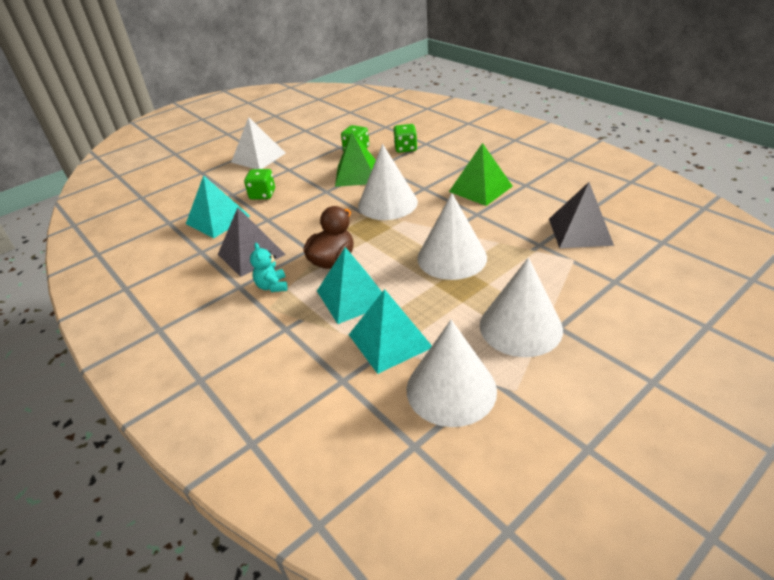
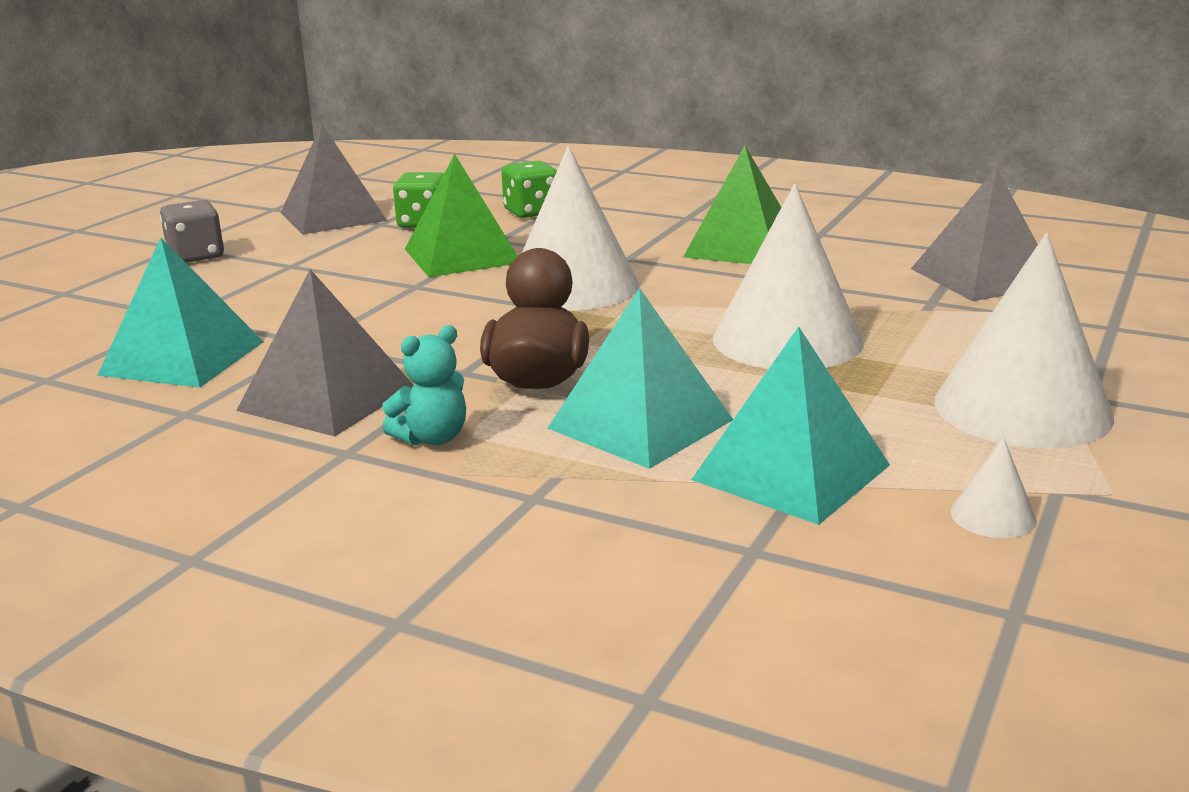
camera: 25 degrees left, 15 degrees down
(258, 157) = (196, 256): white pyramid -> grey dice
(262, 194) = (263, 307): green dice -> none
(272, 286) = (432, 438): turquoise teddy bear -> turquoise teddy bear turned 90 degrees counterclockwise
(324, 139) = (333, 216): none -> grey pyramid
(451, 389) = (993, 516): white cone -> white cone, size x0.41

